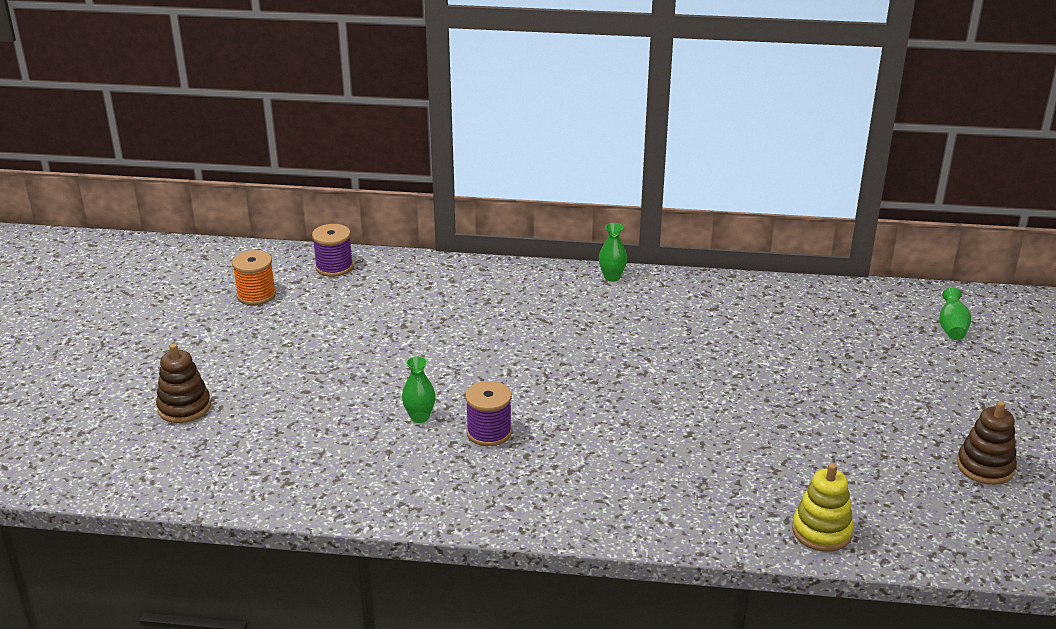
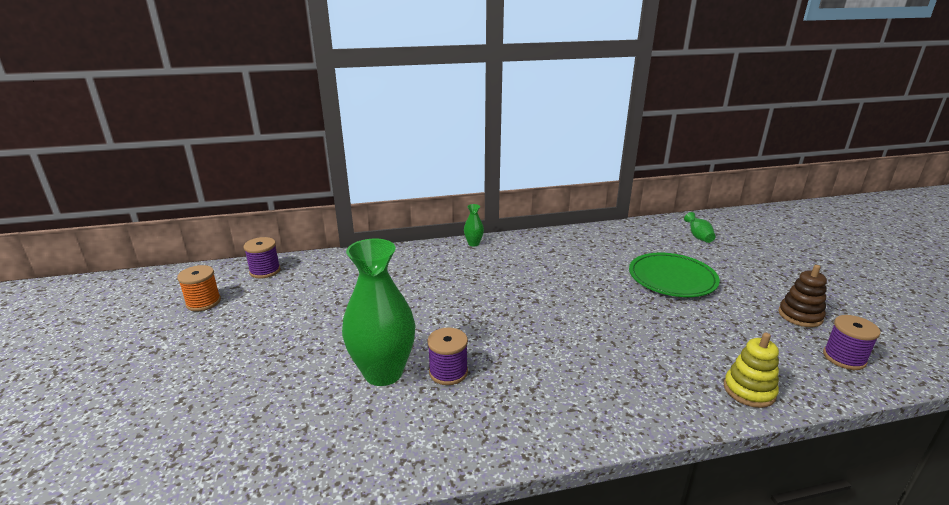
camera: 20 degrees left, 5 degrees down
(184, 407) = (151, 415): brown stacking toy -> none
(419, 417) = (383, 373): green vase -> green vase, size x2.36
(852, 381) = (672, 278): none -> green plate
(986, 527) = (844, 358): none -> purple spool

